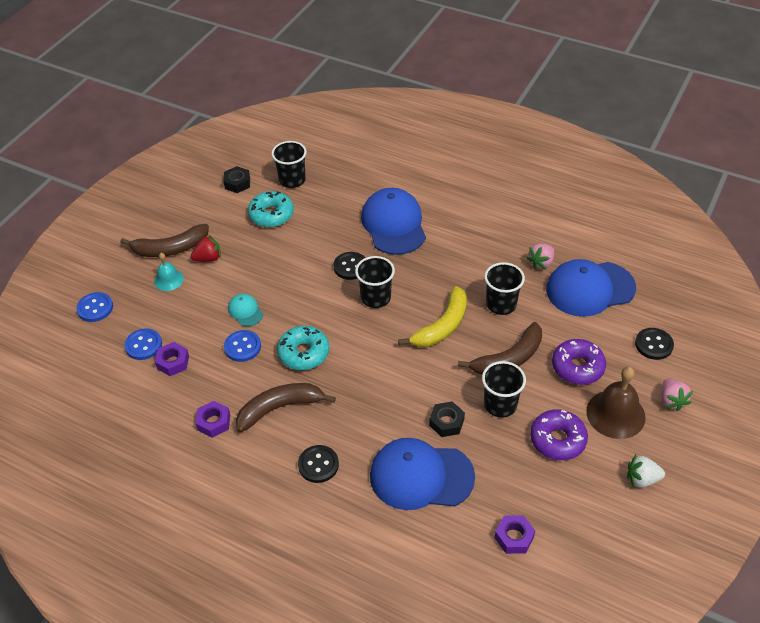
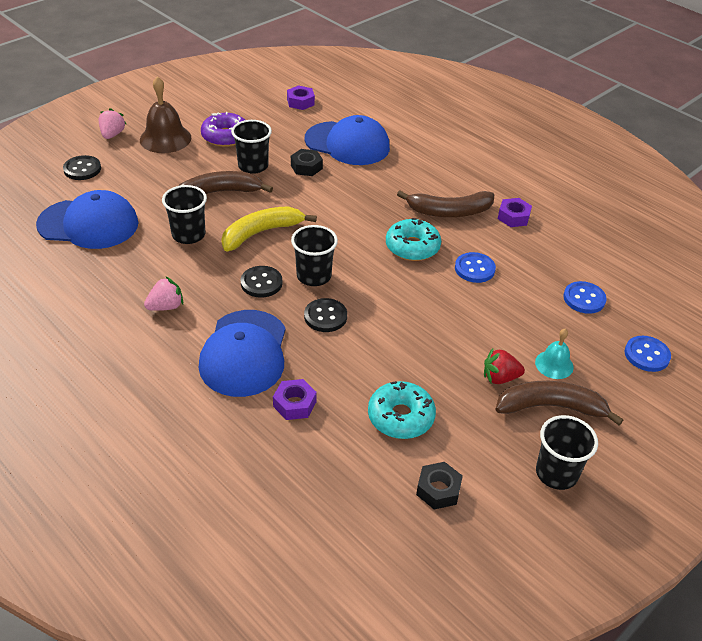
camera: 165 degrees left, 5 degrees down
(173, 362) = (551, 274): purple nut -> purple nut (294, 404)
(245, 311) = (464, 302): turquoise cap -> none
(292, 180) = (351, 468): black cup -> black cup (556, 473)
(318, 465) = (427, 169): black button -> black button (261, 283)
(541, 263) = (112, 260): pink strawberry -> pink strawberry (166, 306)
(577, 367) = (164, 172): purple donut -> none
(642, 479) = (184, 104): white strawberry -> none

